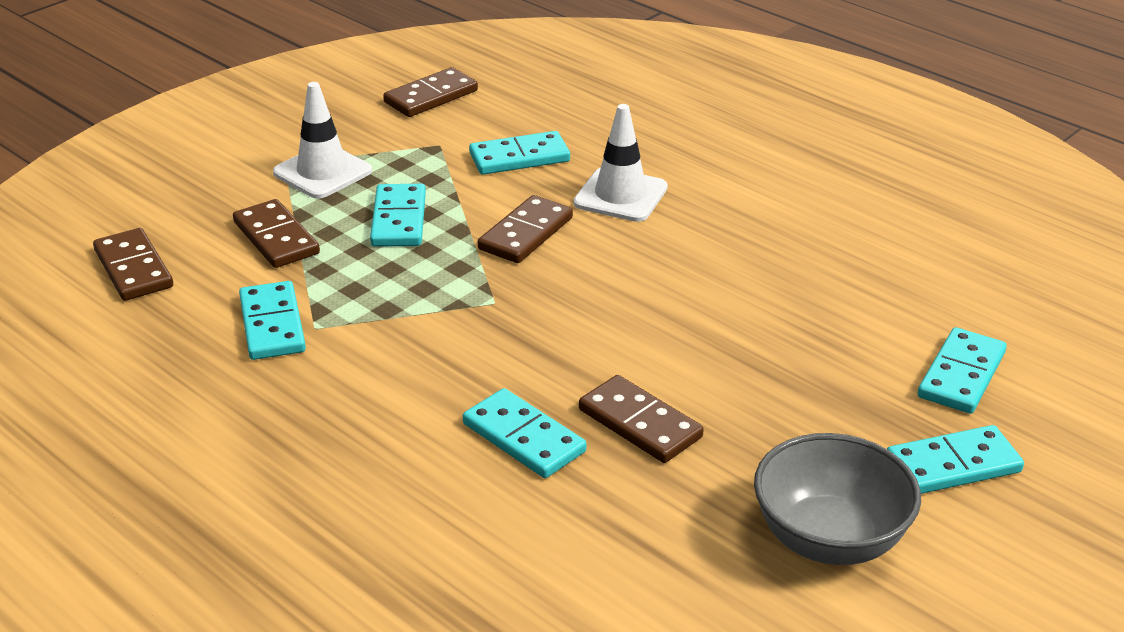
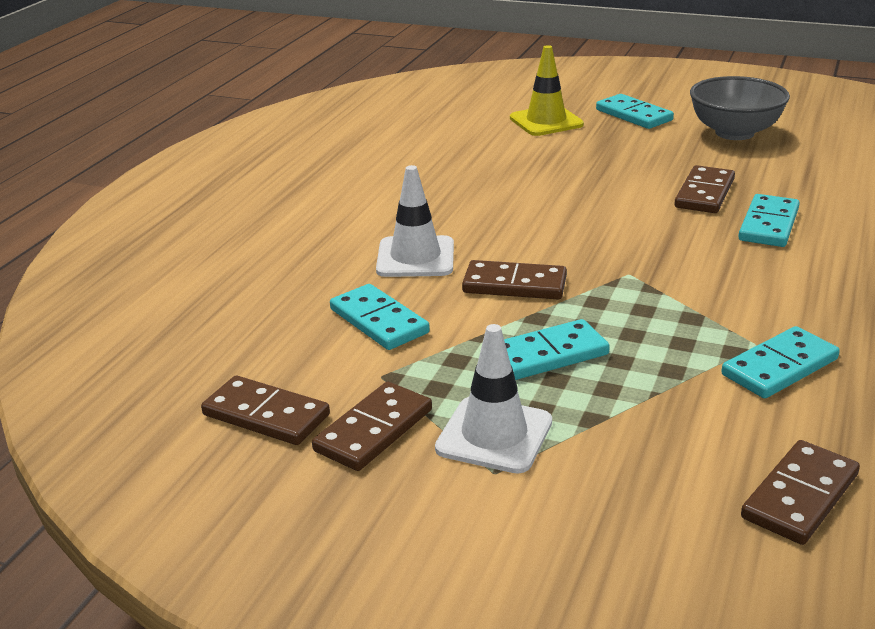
camera: 110 degrees left, 5 degrees down
(276, 238) = (648, 418): brown domino -> brown domino (374, 430)
(961, 375) = (546, 121): turquoise domino -> yellow traffic cone

